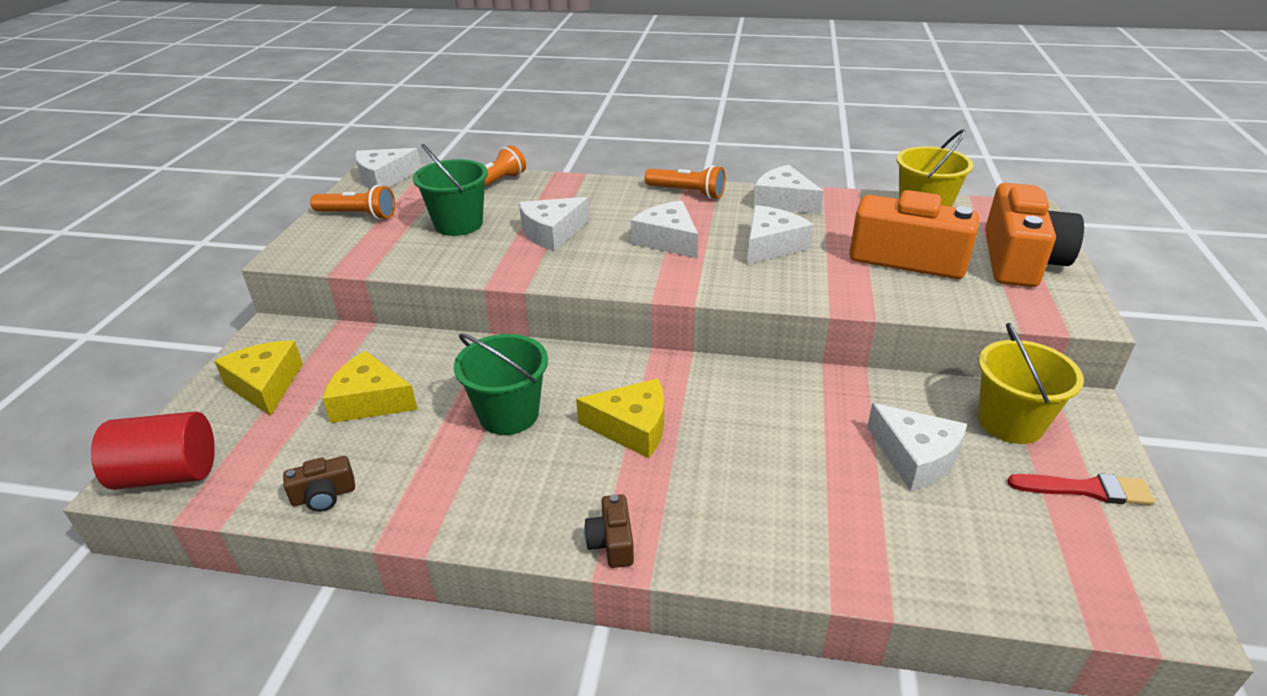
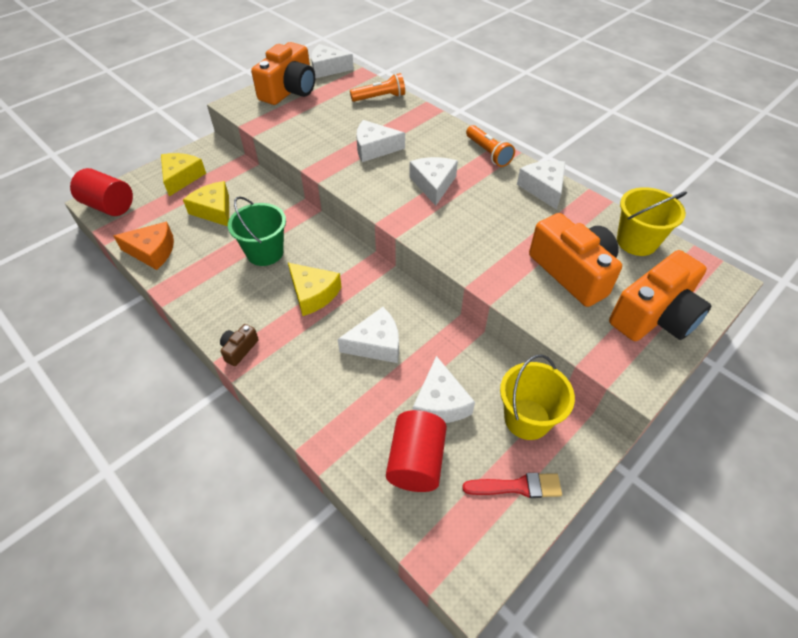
camera: 35 degrees right, 15 degrees up
(324, 495) = (152, 251): brown camera -> orange cheese
(357, 215) = (289, 90): orange flashlight -> orange camera
(458, 224) = (332, 119): green bucket -> none
(771, 245) = (492, 218): white cheese -> white cheese (376, 344)
(971, 531) = (416, 461): none -> red cylinder
(1086, 489) = (517, 486): red brush -> red brush turned 45 degrees counterclockwise

